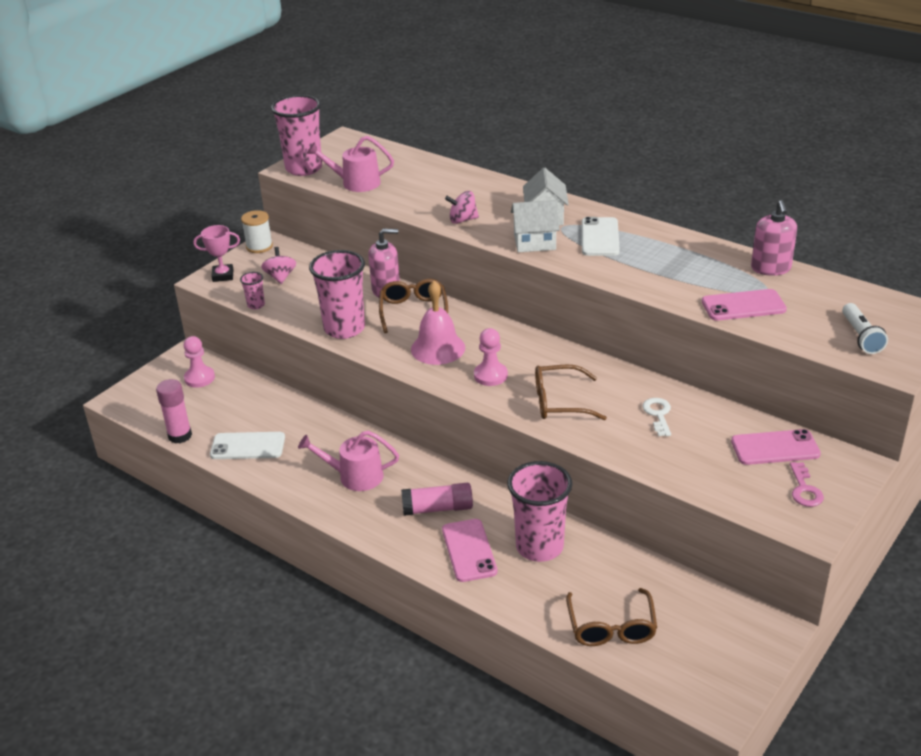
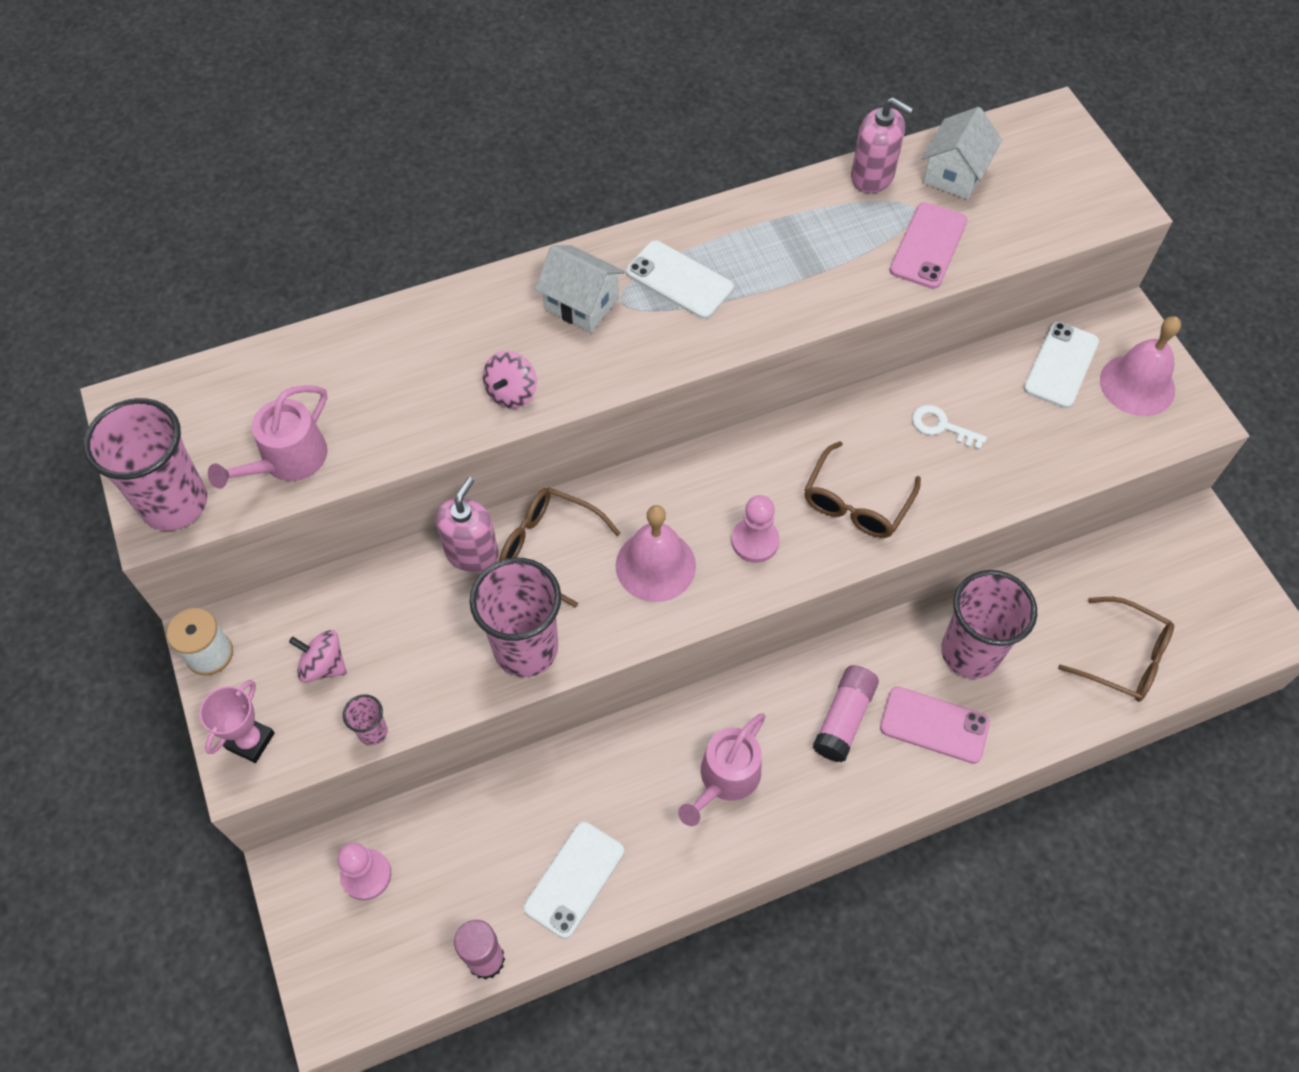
camera: 60 degrees left, 25 degrees up
(534, 242) = (635, 350): white house -> white house (954, 174)
(775, 448) = (1060, 365): pink phone -> white phone
(804, 489) = (1137, 385): pink key -> pink bell
(861, 337) = (1052, 193): white flashlight -> none

